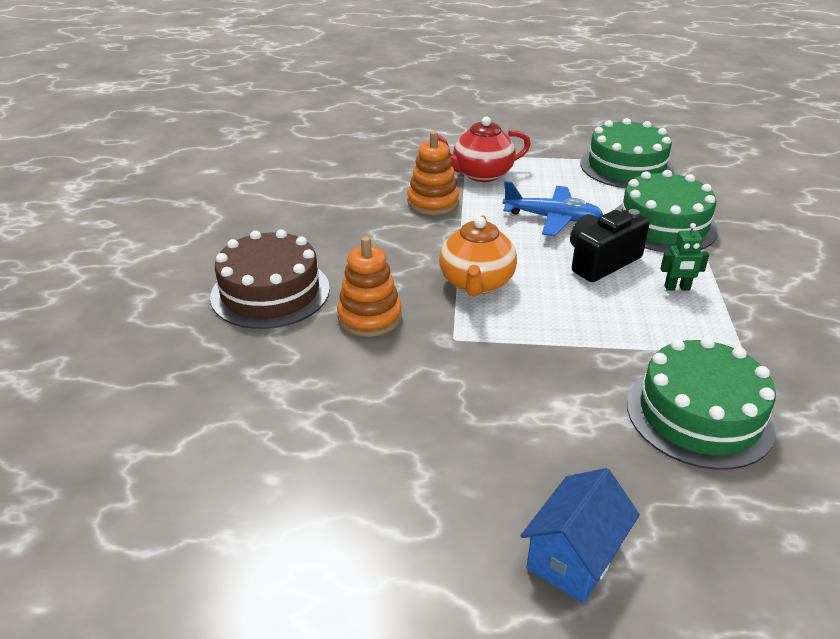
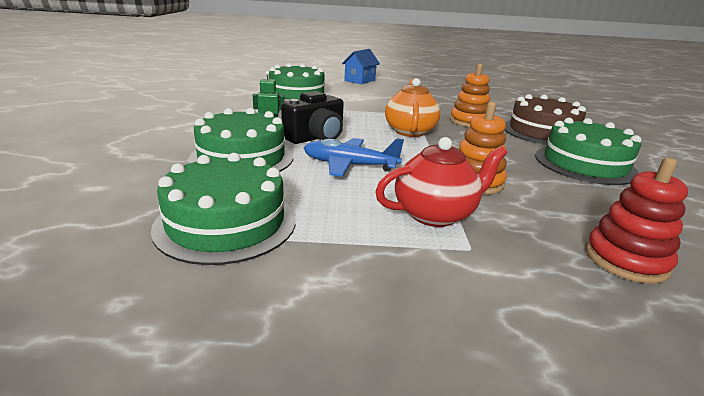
camera: 175 degrees right, 10 degrees down
(290, 228) = (584, 164): none -> green cake
(372, 150) = (626, 260): none -> red stacking toy

